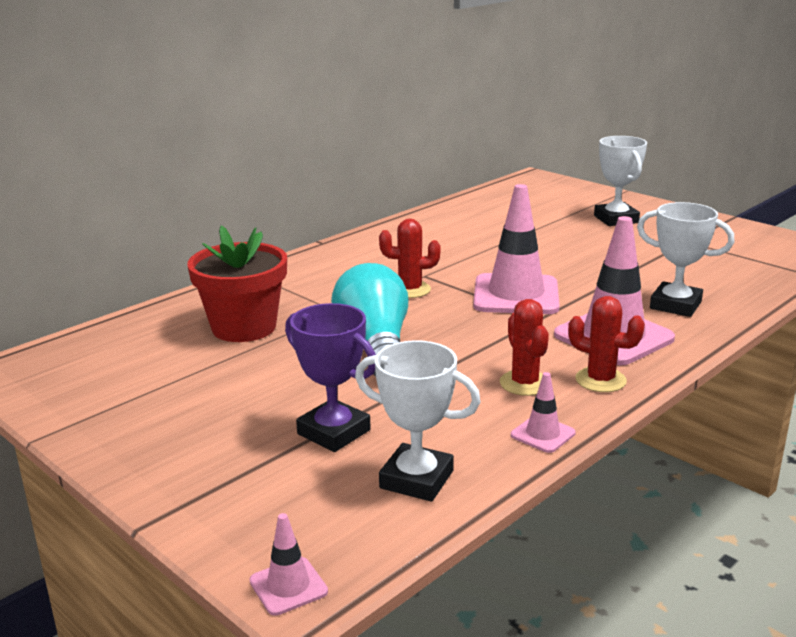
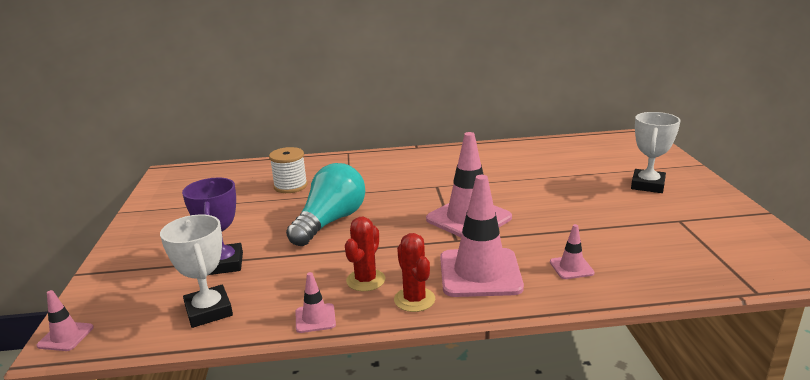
camera: 40 degrees right, 0 degrees up
(244, 327) = (290, 186): red flower pot -> white spool
(410, 290) = (411, 193): red cactus -> none
(675, 305) = (571, 267): white trophy -> pink traffic cone

